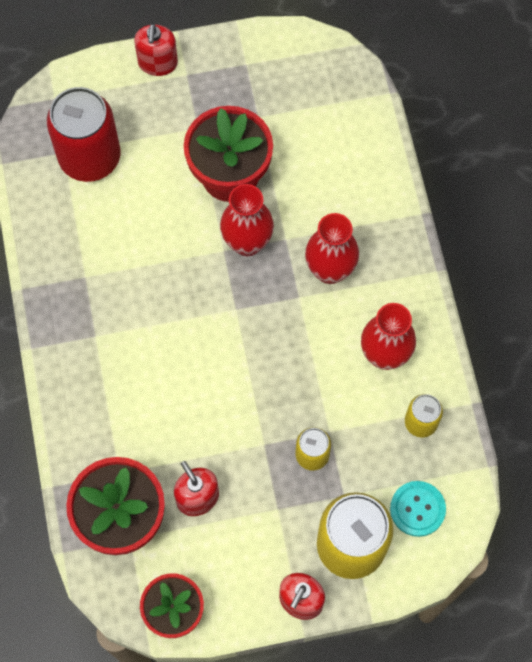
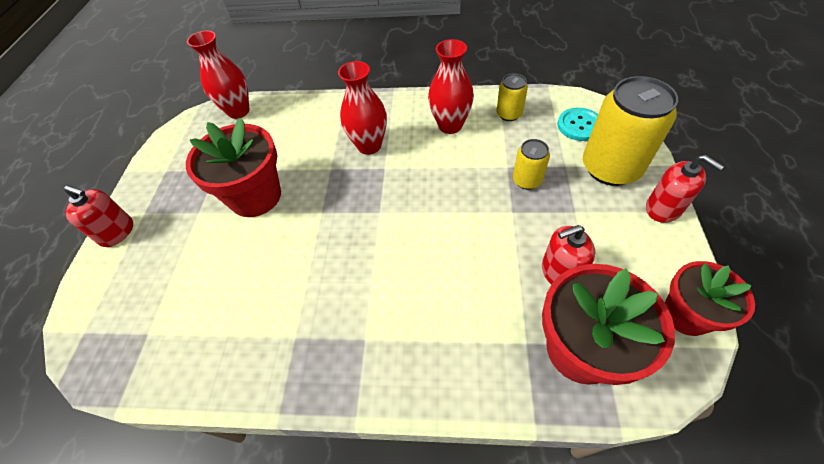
camera: 70 degrees left, 15 degrees down
(90, 157) = (169, 308): red can -> none
(247, 243) = (322, 194): red vase -> red vase (238, 111)

